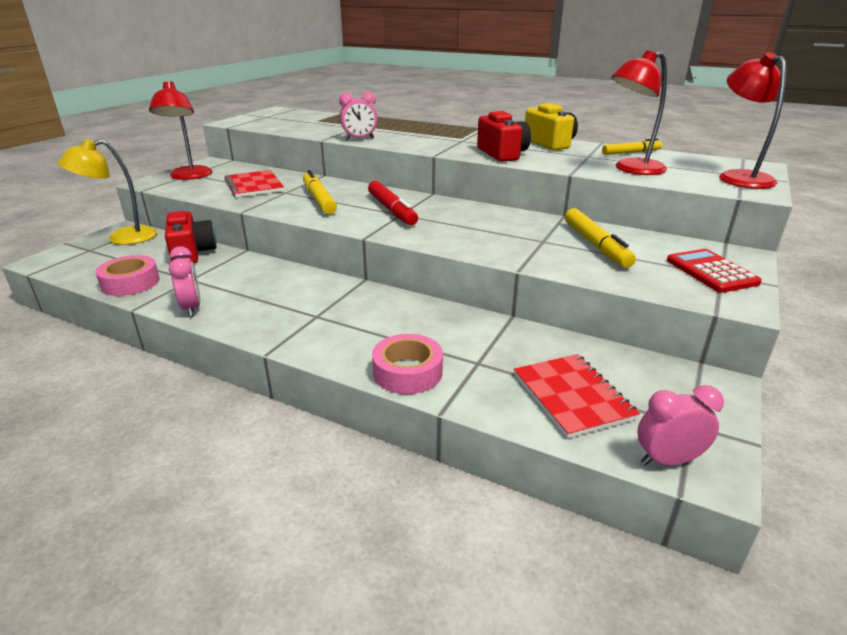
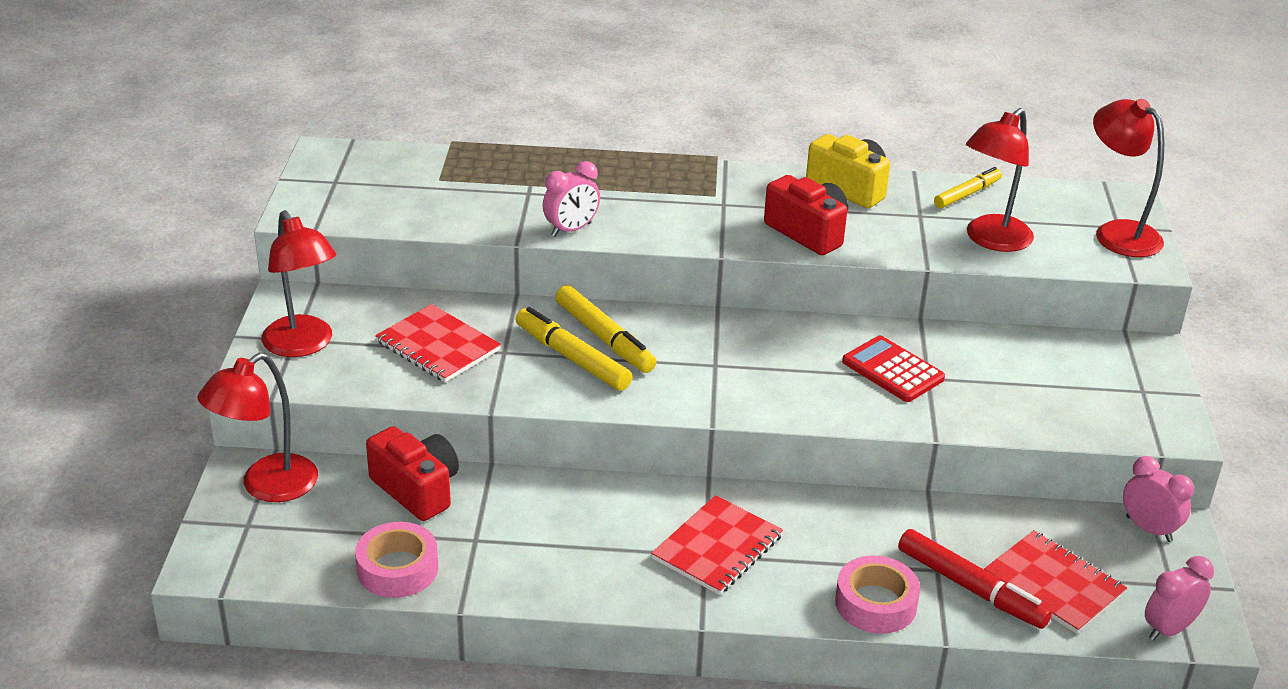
camera: 25 degrees left, 5 degrees up
(122, 238) = (267, 487): yellow lamp -> red lamp
(192, 308) = (536, 587): pink clock -> pink clock (1148, 529)
(328, 314) = (717, 547): none -> red notebook
(392, 210) = (696, 359): red marker -> red marker (971, 588)
(595, 245) = (991, 371): yellow marker -> yellow marker (604, 338)
(711, 272) = (1131, 388): red calculator -> red calculator (893, 370)

